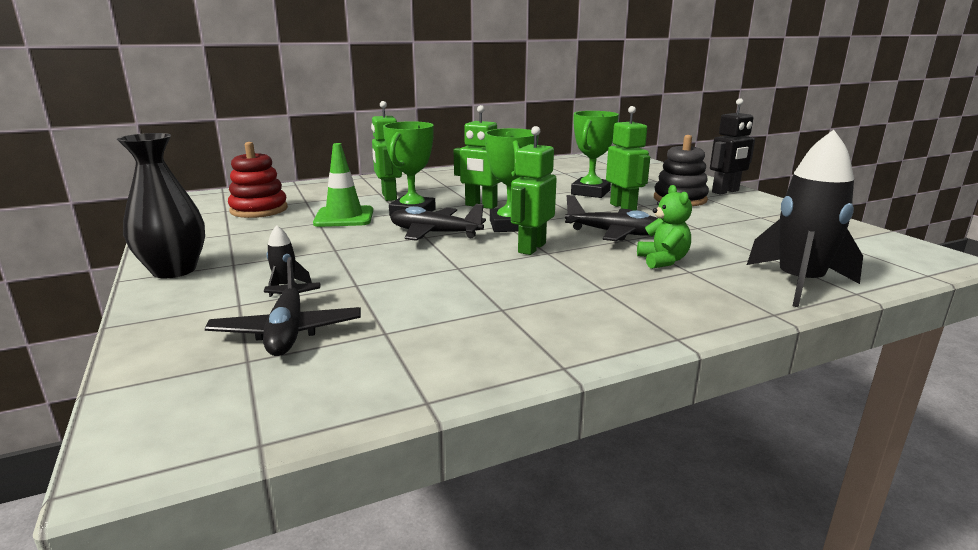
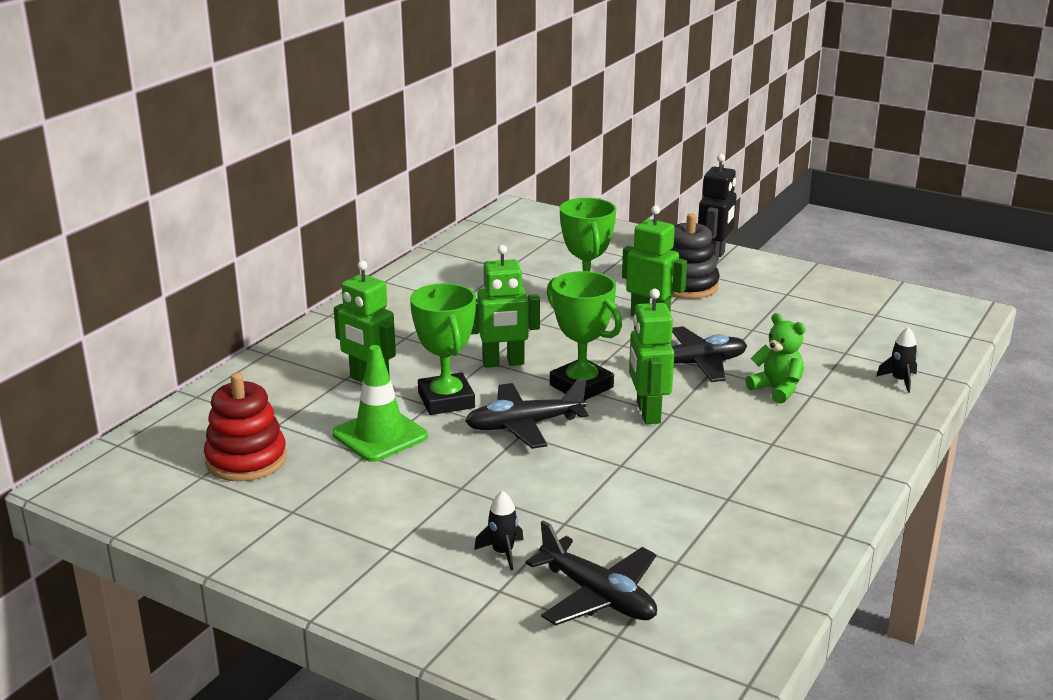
camera: 35 degrees left, 5 degrees up
(174, 270) = (344, 582): black vase -> none
(799, 283) = (900, 380): black rocket -> black rocket, size x0.42

